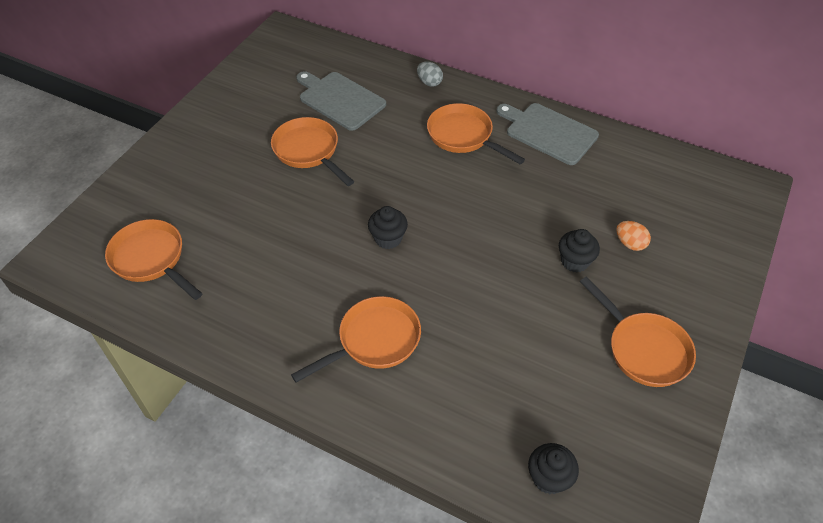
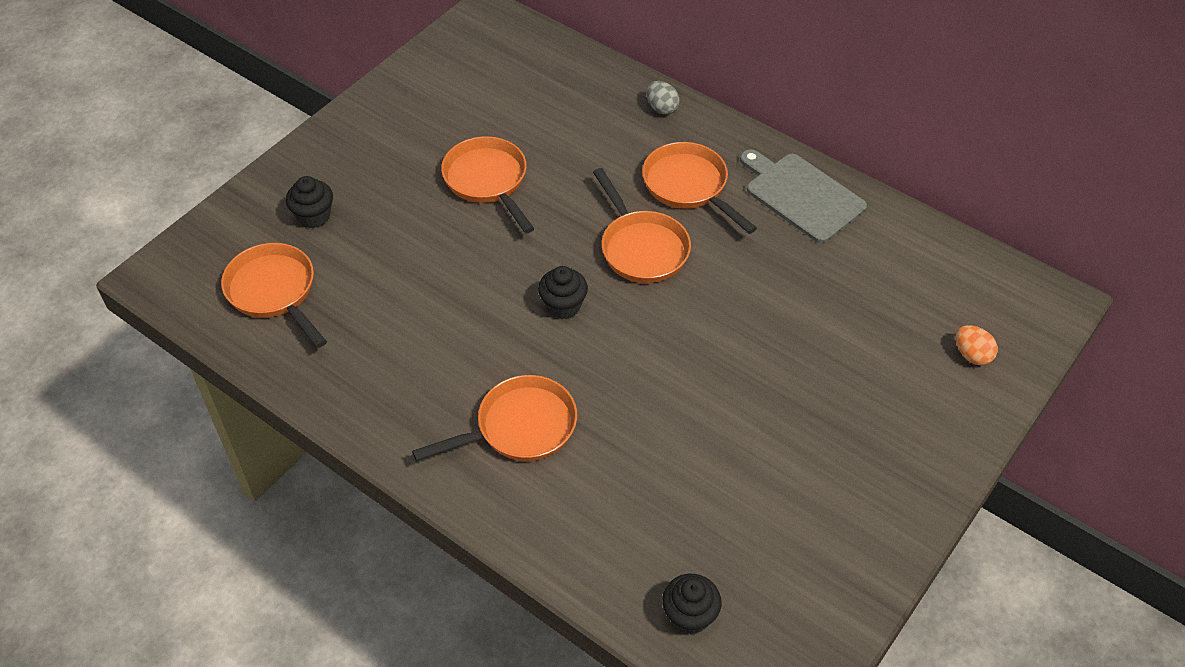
camera: 10 degrees right, 0 degrees up
(339, 99) = (540, 117): grey cutting board -> none
(575, 261) = (790, 367): black cupcake -> black cupcake (314, 216)
(630, 243) = (867, 355): orange egg -> orange egg (972, 355)
(644, 349) = (847, 487): orange pan -> orange pan (641, 248)

